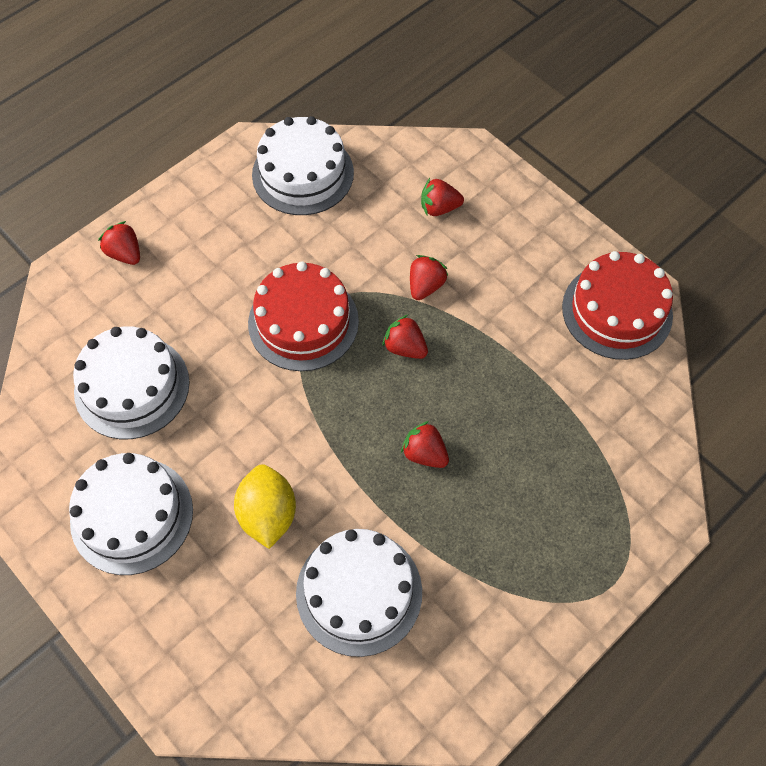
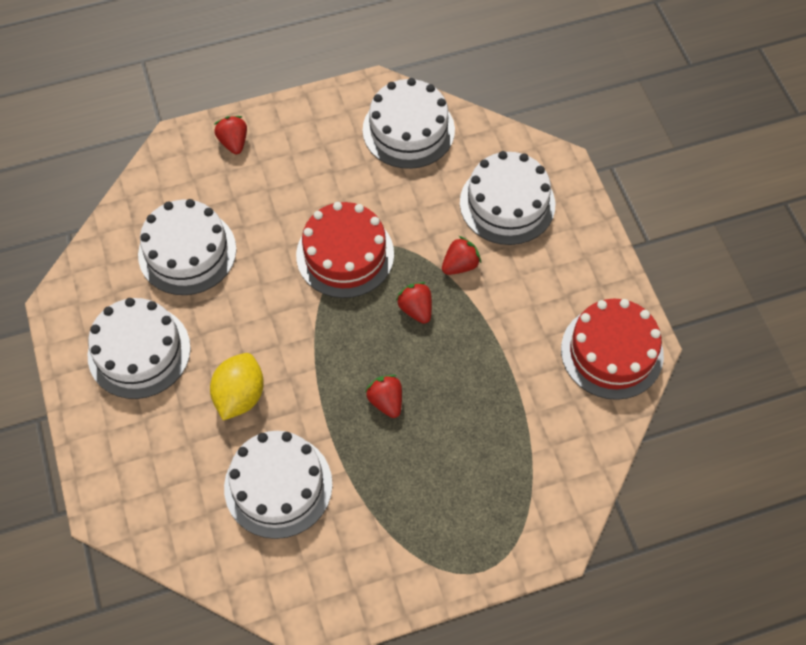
camera: 25 degrees right, 0 degrees up
(439, 208) = (507, 203): red strawberry -> white cake

